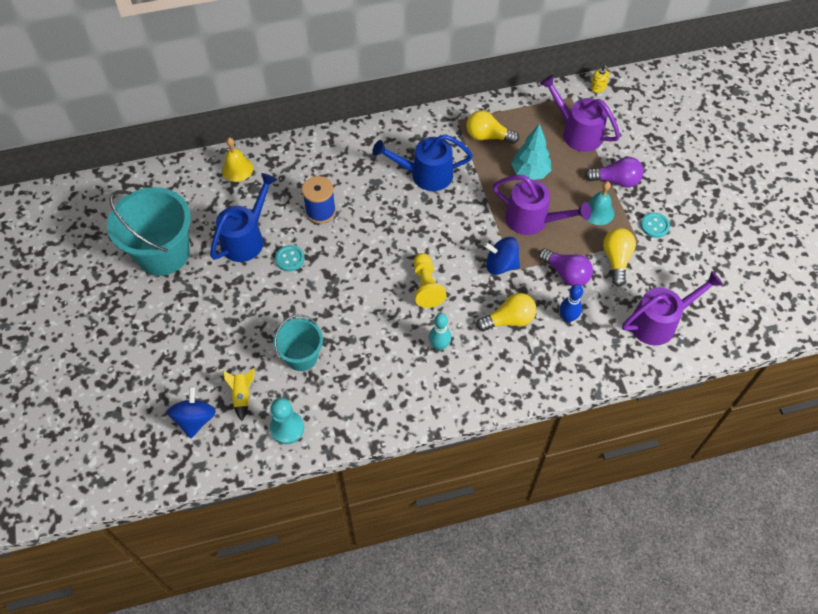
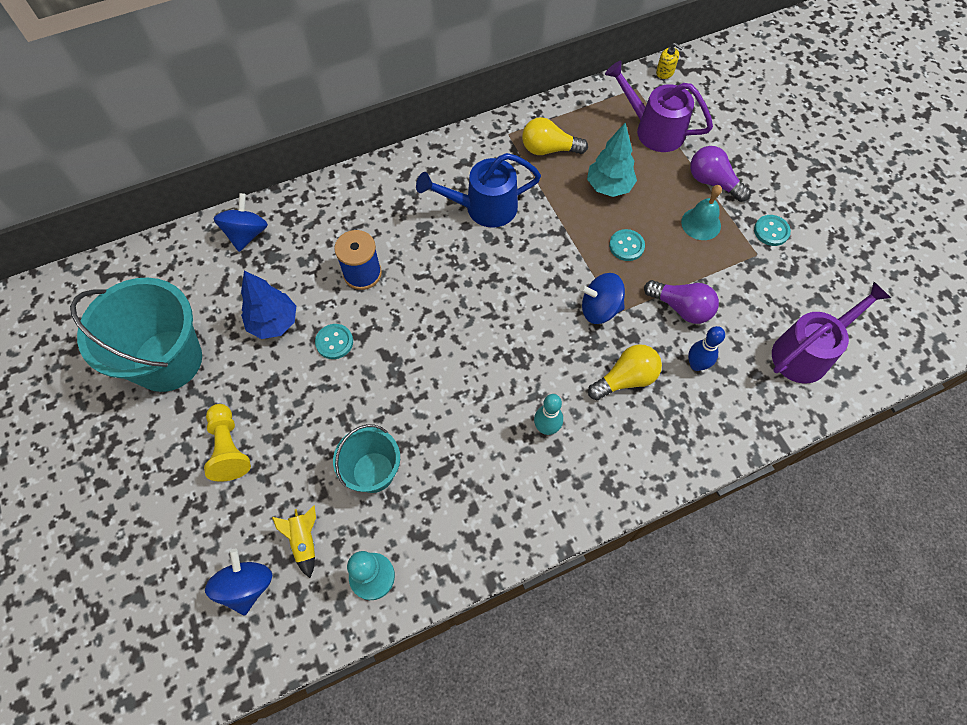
camera: 10 degrees left, 5 degrees up
(237, 169) = (247, 234): yellow bell -> blue spinning top
(247, 238) = (274, 323): blue watering can -> blue tree
(426, 286) = (514, 351): yellow pawn -> yellow pawn (229, 448)
(533, 220) = (626, 246): purple watering can -> turquoise button
(616, 180) = (712, 182): purple light bulb -> purple light bulb turned 135 degrees counterclockwise
(616, 260) = (737, 281): yellow light bulb -> none

